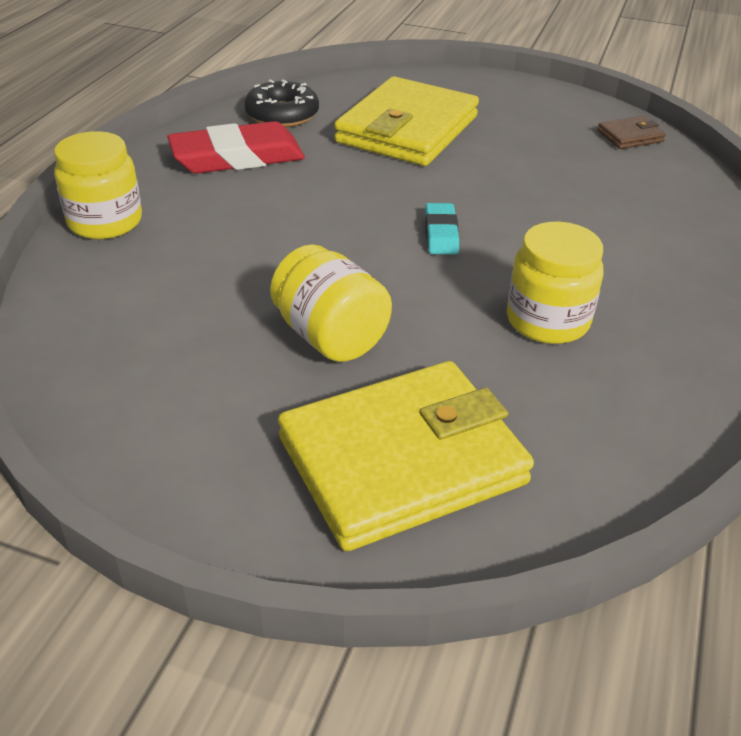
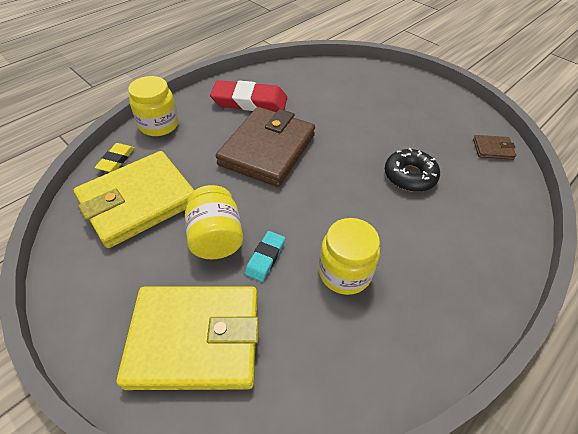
camera: 25 degrees right, 10 degrees up
(69, 286) = (116, 160): none -> yellow eraser
(282, 115) = (292, 79): black donut -> black donut (410, 176)
(319, 211) = (267, 150): none -> brown wallet
(407, 129) = (354, 107): yellow wallet -> yellow wallet (138, 201)
(441, 233) = (324, 187): turquoise eraser -> turquoise eraser (265, 258)

